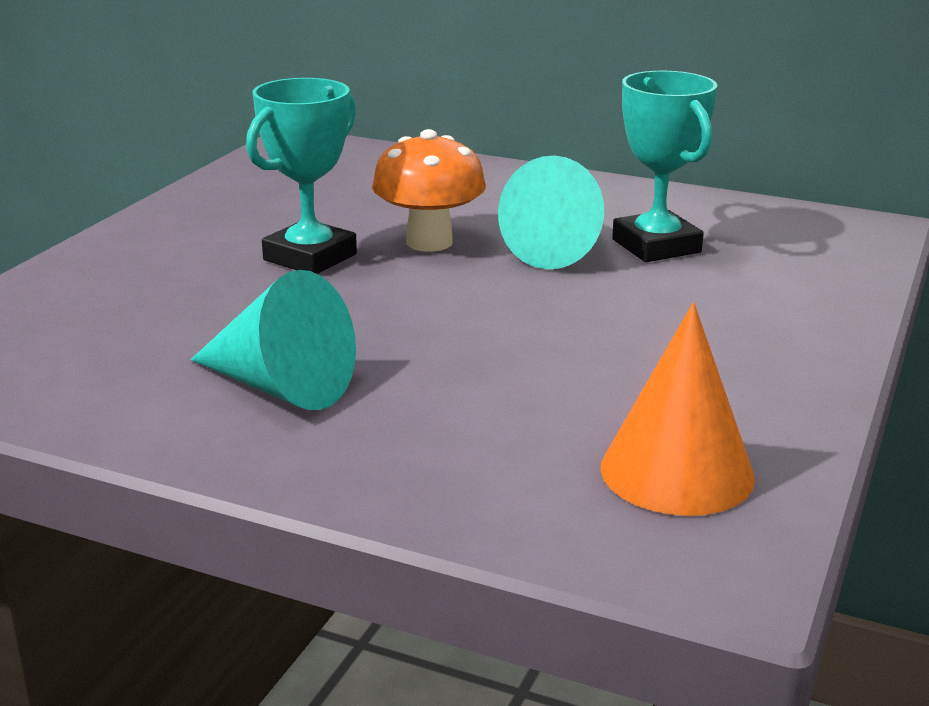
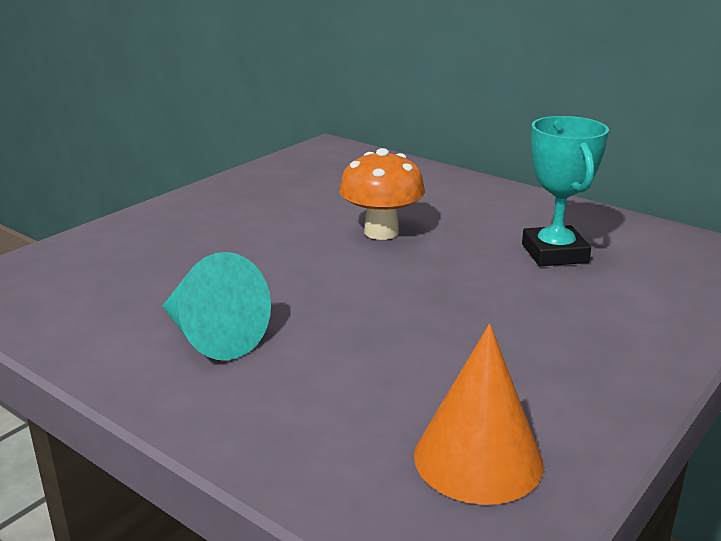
camera: 15 degrees right, 0 degrees up
(310, 257) = (289, 235): turquoise trophy -> none
(560, 249) = (477, 248): turquoise cone -> none

